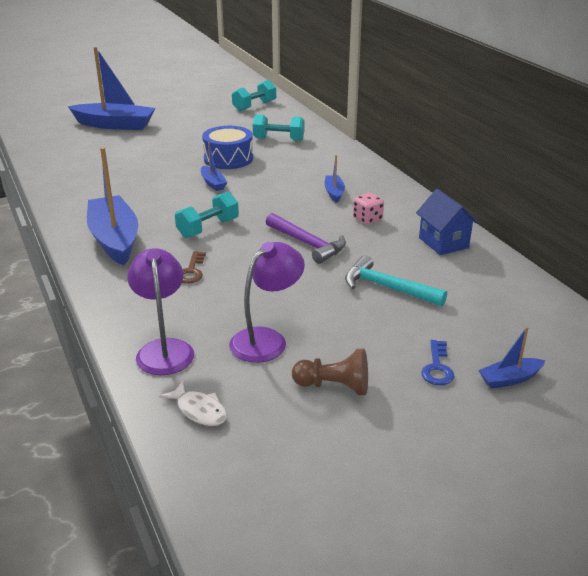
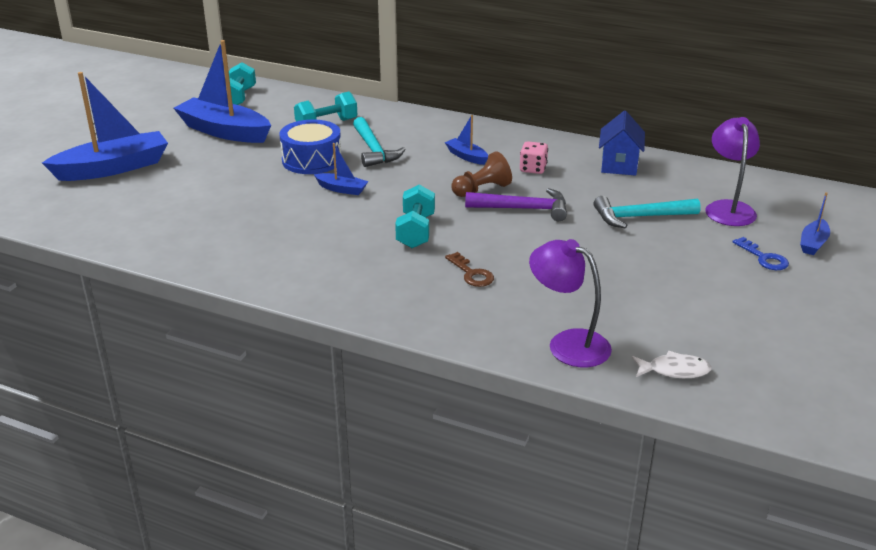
camera: 40 degrees left, 0 degrees up
(114, 239) = (347, 279): blue boat -> blue boat (224, 131)
(266, 339) = (627, 296): purple lamp -> purple lamp (728, 208)
(278, 166) = (373, 150): none -> turquoise hammer
(334, 386) = (727, 304): brown pawn -> brown pawn (482, 189)
(443, 243) = (619, 165): blue house -> blue house turned 75 degrees clockwise

